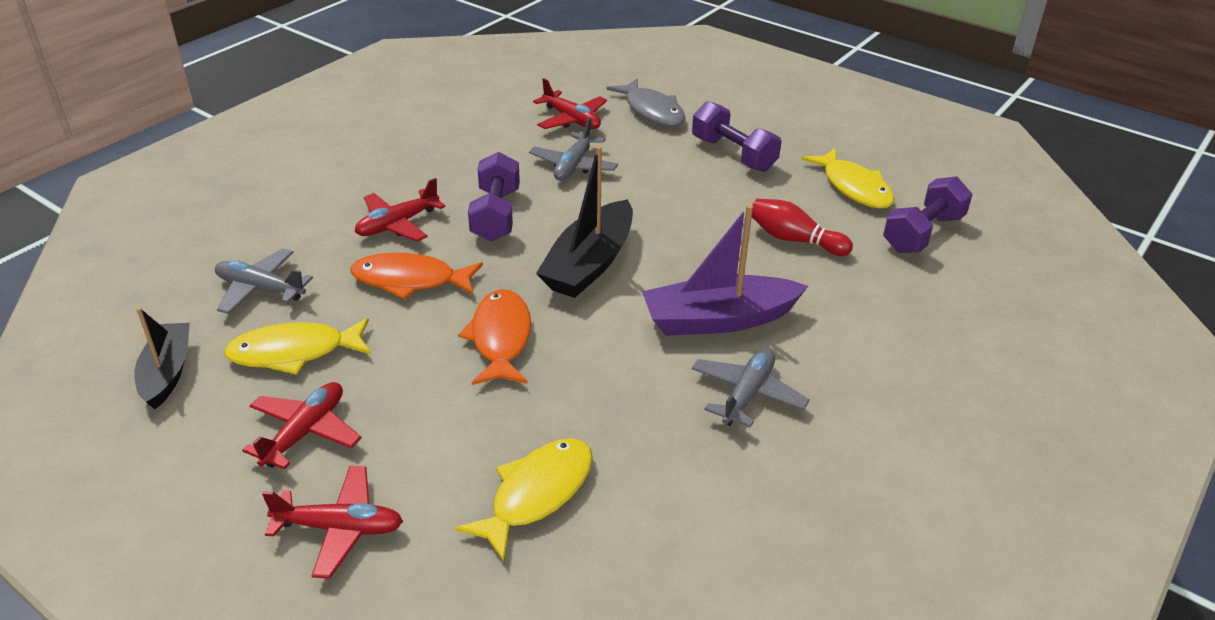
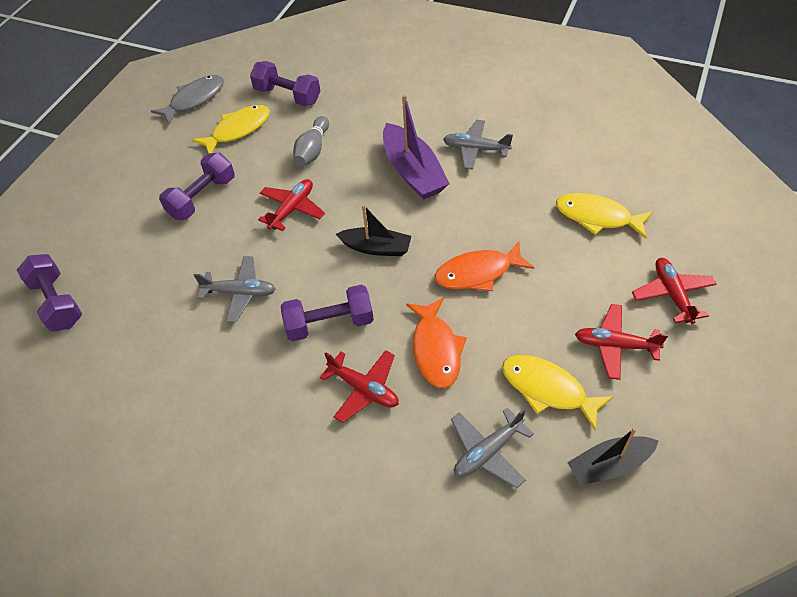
camera: 100 degrees left, 15 degrees up
(260, 289) = (488, 452): grey plane -> grey plane turned 45 degrees clockwise
(294, 352) = (547, 389): yellow fish -> yellow fish turned 150 degrees clockwise
(571, 119) = (157, 316): red plane -> red plane (292, 209)
(589, 264) = (376, 248): black boat -> black boat, size x0.65
(620, 73) = (57, 303): none -> purple dumbbell
(652, 111) = (134, 262): grey fish -> grey fish (194, 100)
(794, 240) = (312, 150): red bowling pin -> grey bowling pin

